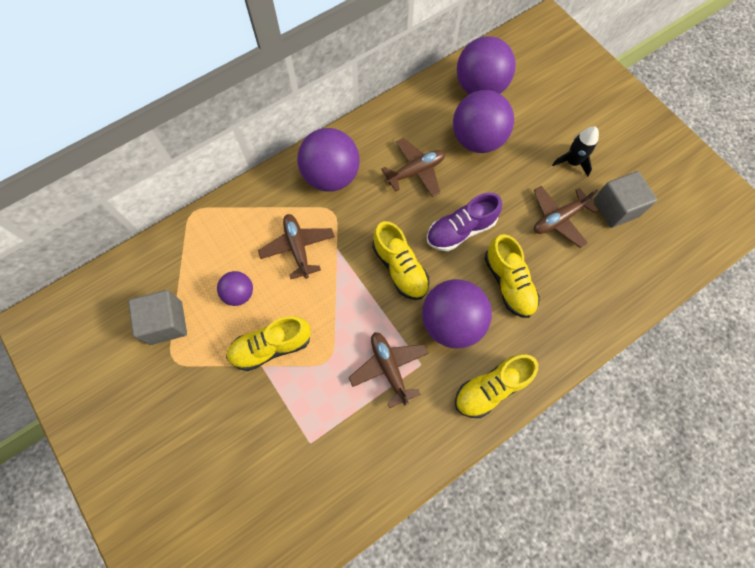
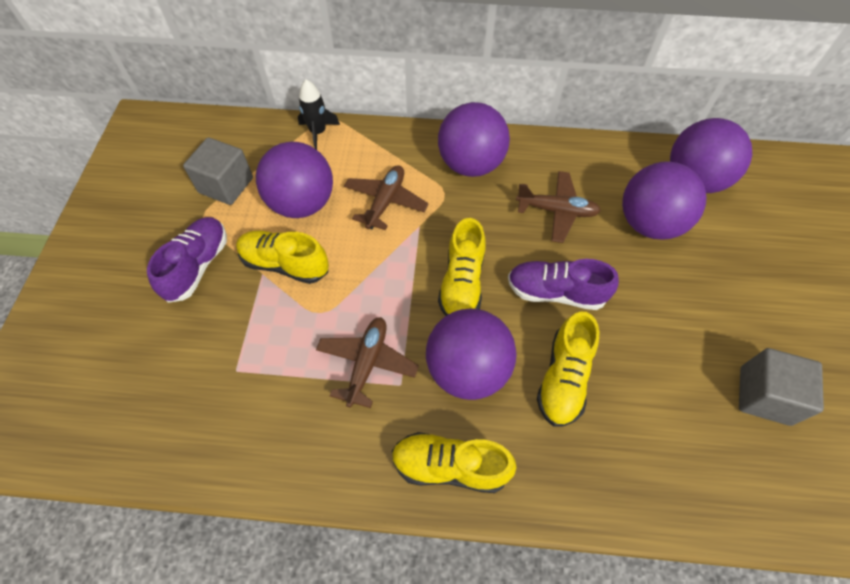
camera: 40 degrees right, 10 degrees down
(209, 398) = (197, 266): none -> purple shoe
(239, 293) = (302, 204): purple ball -> purple ball, size x1.89
(558, 219) = (679, 357): brown plane -> none
(572, 162) = (746, 313): black rocket -> black rocket (318, 132)

